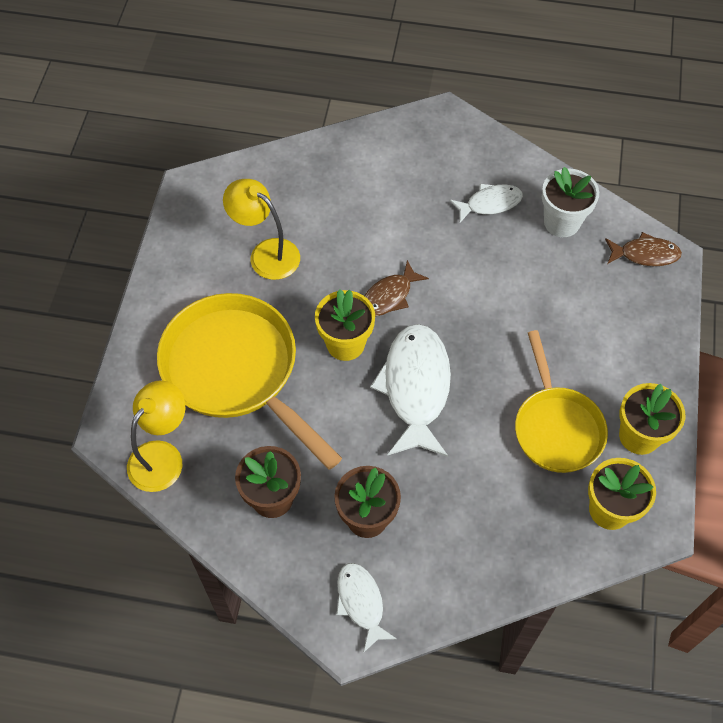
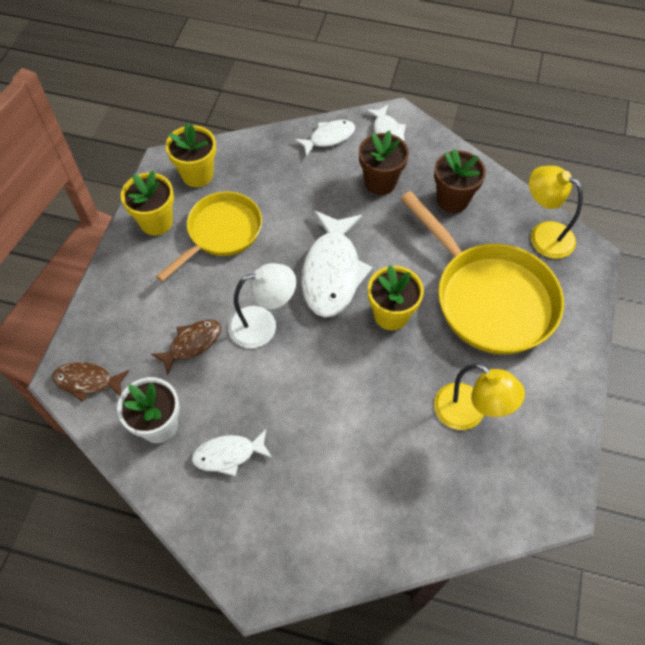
camera: 175 degrees left, 0 degrees up
(162, 456) = (543, 235): yellow lamp -> yellow lamp turned 90 degrees clockwise
(389, 296) = (347, 357): brown fish -> brown fish (192, 344)
(444, 588) = (328, 137): none -> white fish
(482, 322) = (263, 325): none -> white lamp
(556, 427) = (221, 233): yellow pan -> yellow pan turned 45 degrees clockwise

